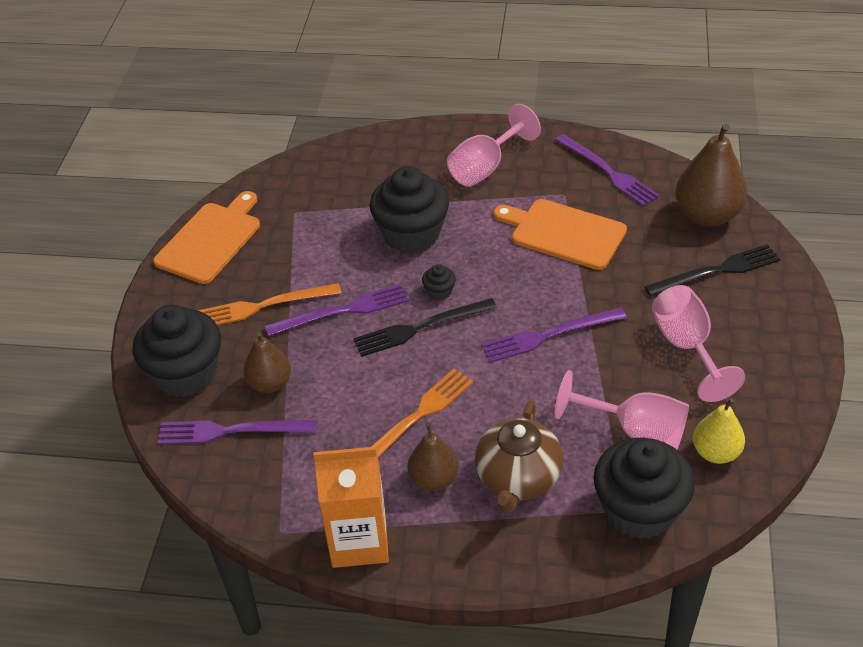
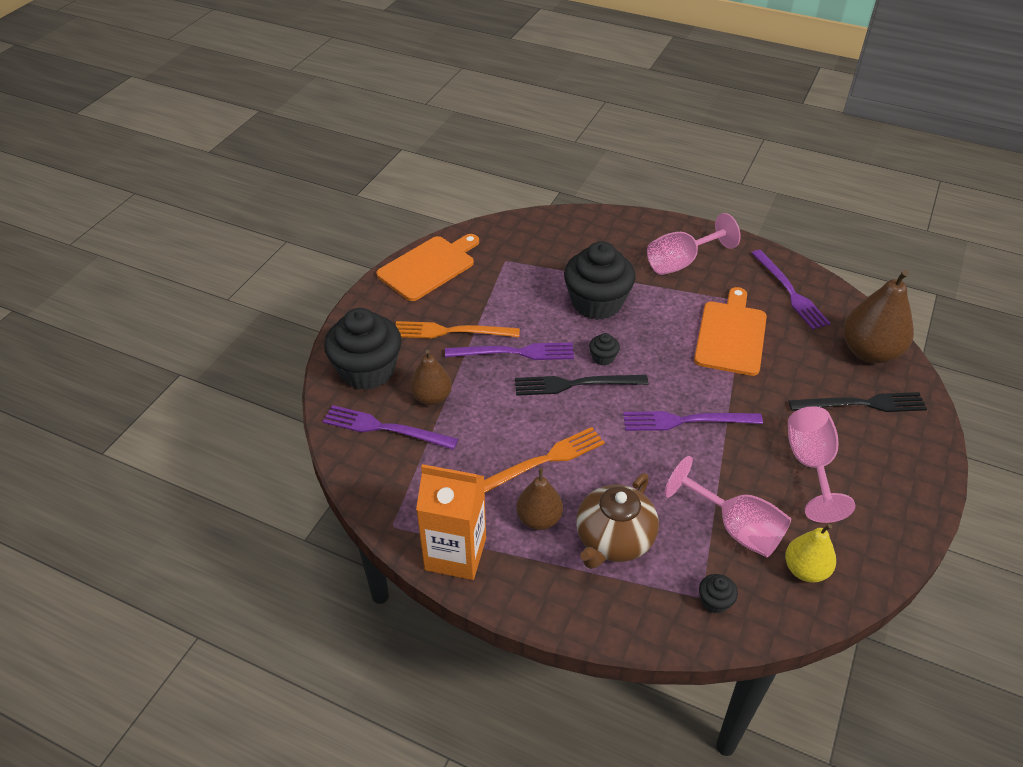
camera: 15 degrees right, 0 degrees up
(564, 233) = (731, 335): orange cutting board -> orange cutting board turned 60 degrees clockwise
(639, 510) = (715, 601): black cupcake -> black cupcake, size x0.41

